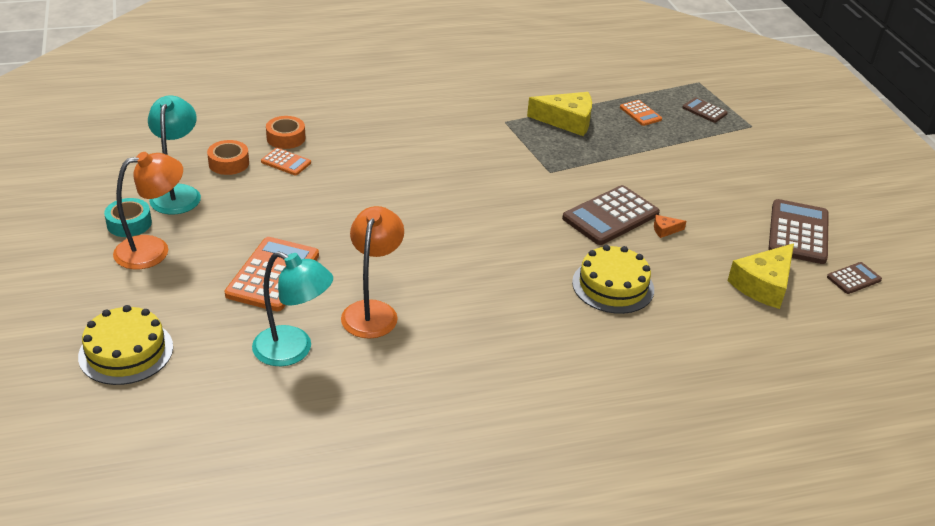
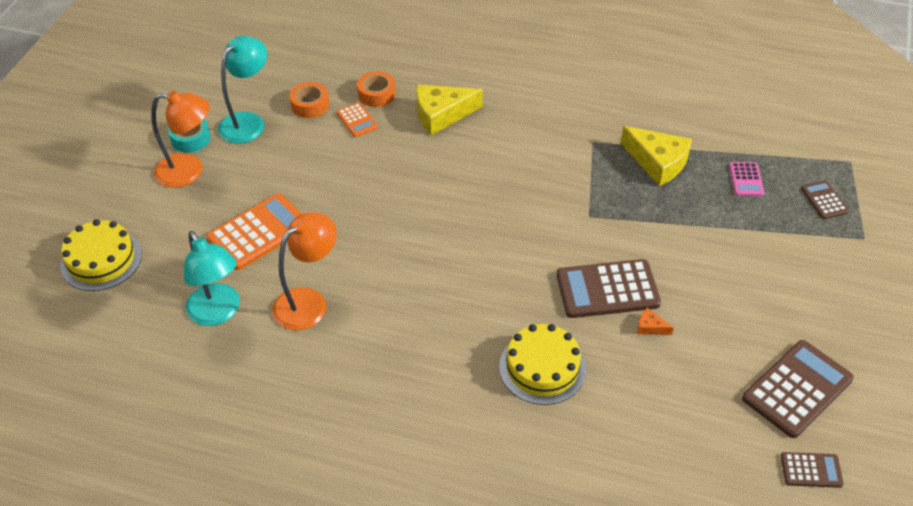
camera: 35 degrees right, 10 degrees up
(640, 113) = (746, 179): orange calculator -> pink calculator
(763, 285) = (700, 433): yellow cheese -> yellow cheese (441, 115)

